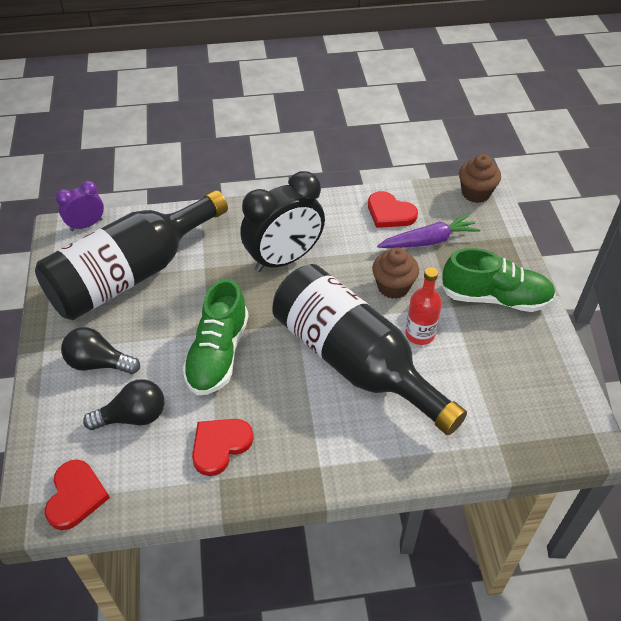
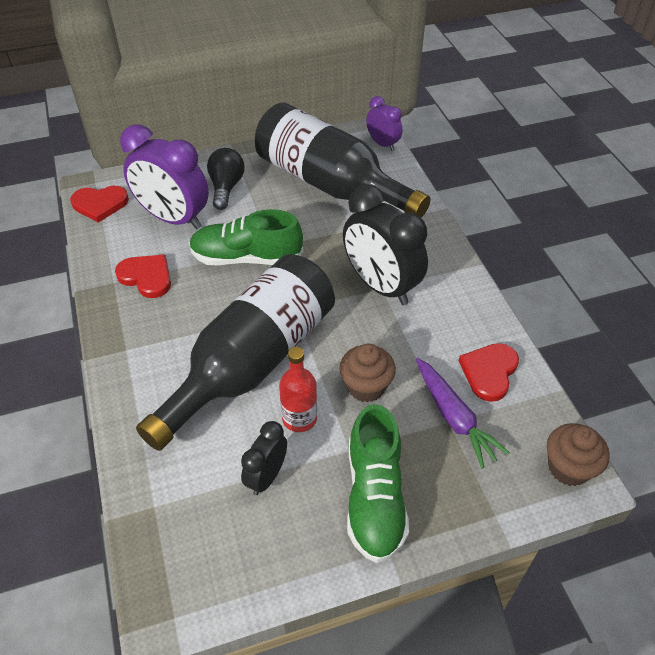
camera: 80 degrees right, 0 degrees up
(133, 417) = (173, 219): black light bulb -> purple clock
(474, 362) = (266, 476): none -> black clock

